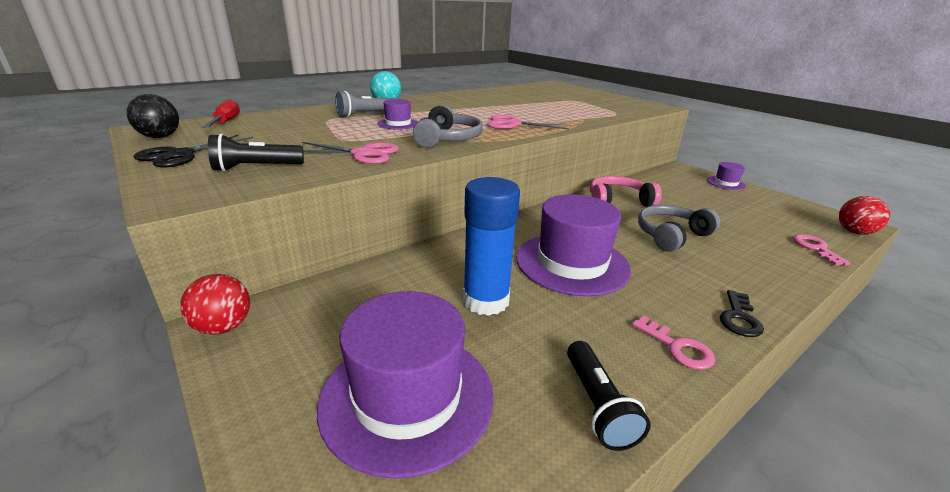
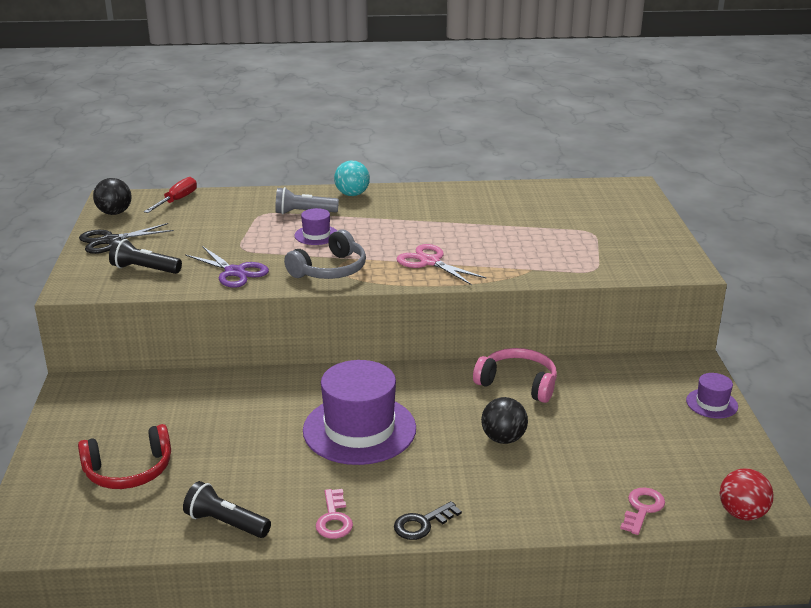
camera: 35 degrees right, 0 degrees up
(224, 327) = (74, 388): red ball -> none
(363, 154) = (234, 272): pink scissors -> purple scissors
(407, 397) = (129, 471): purple hat -> red headphones
(486, 300) = (248, 433): blue glue stick -> none
(598, 405) = (225, 523): black flashlight -> black flashlight turned 90 degrees clockwise
(671, 235) = (503, 439): grey headphones -> black ball

